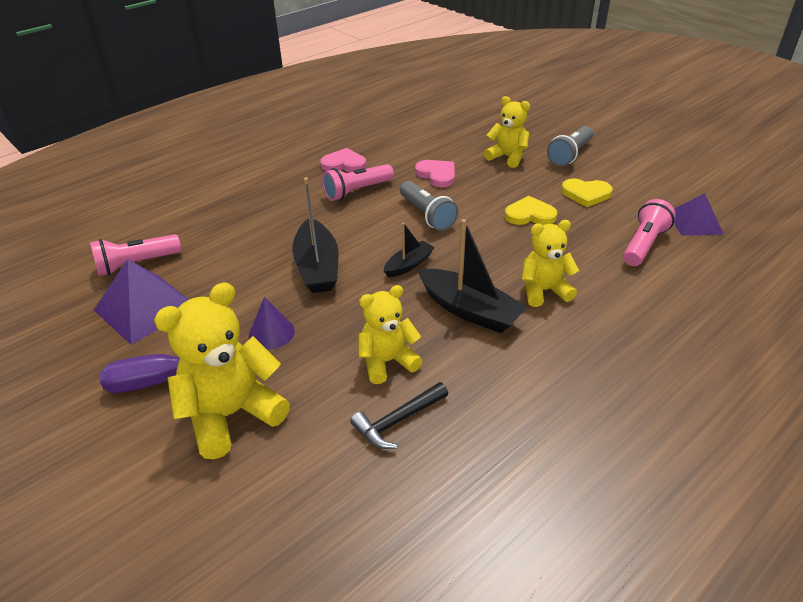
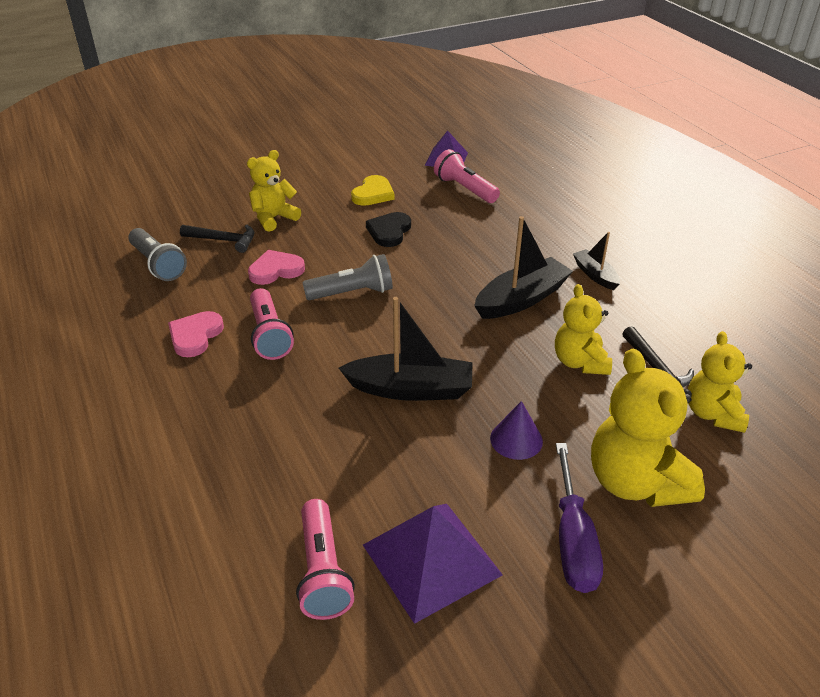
camera: 75 degrees left, 0 degrees up
(408, 265) = (436, 322): black boat -> black boat (595, 275)
(461, 145) = (223, 240): none -> black hammer
(530, 215) = (389, 231): yellow heart -> black heart
(544, 290) = (508, 253): yellow teddy bear -> yellow teddy bear (712, 413)
(570, 155) = (298, 183): grey flashlight -> grey flashlight (158, 264)

